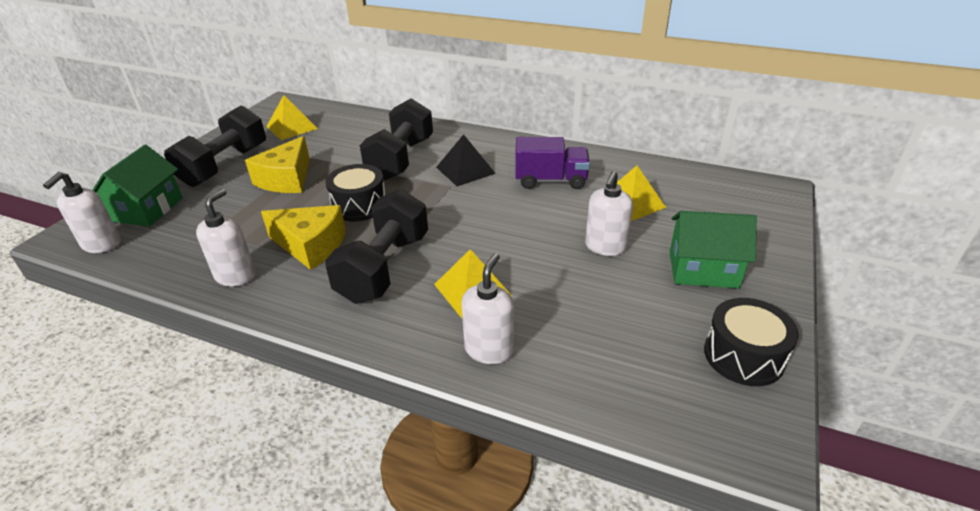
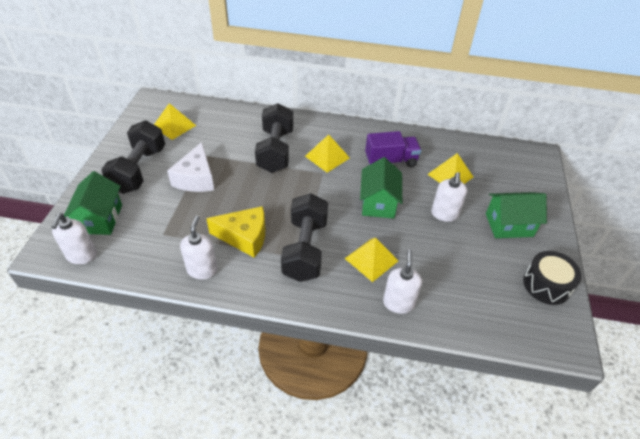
camera: 15 degrees left, 10 degrees up
(286, 179) = (196, 178): yellow cheese -> white cheese
(359, 205) = (263, 197): black drum -> none
(465, 170) = (327, 157): black pyramid -> yellow pyramid
(513, 225) = (378, 203): none -> green house

